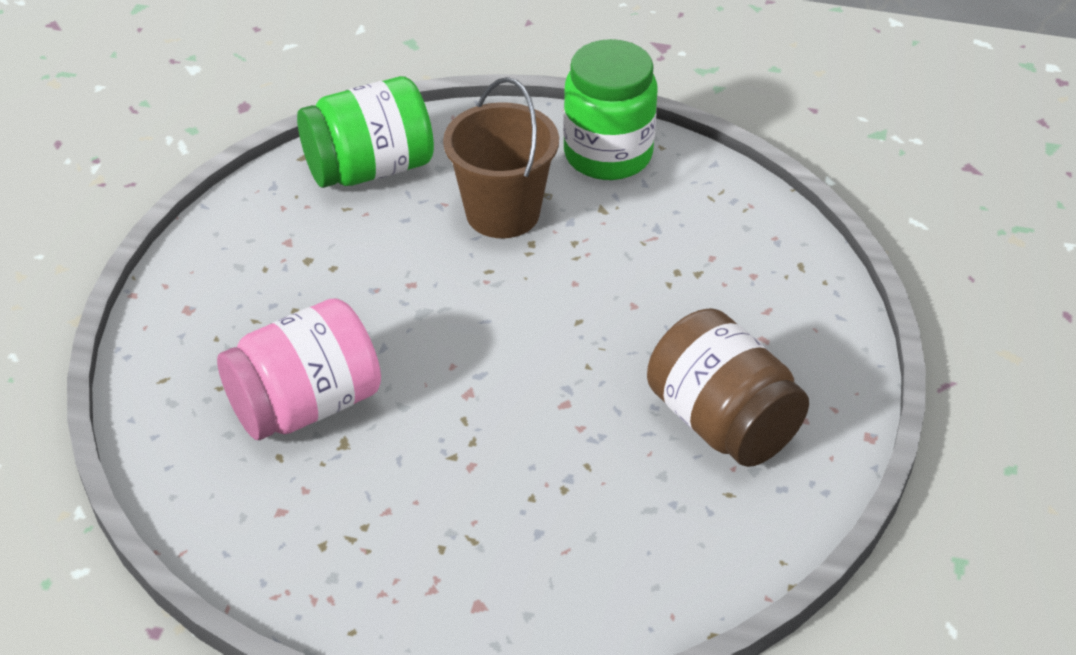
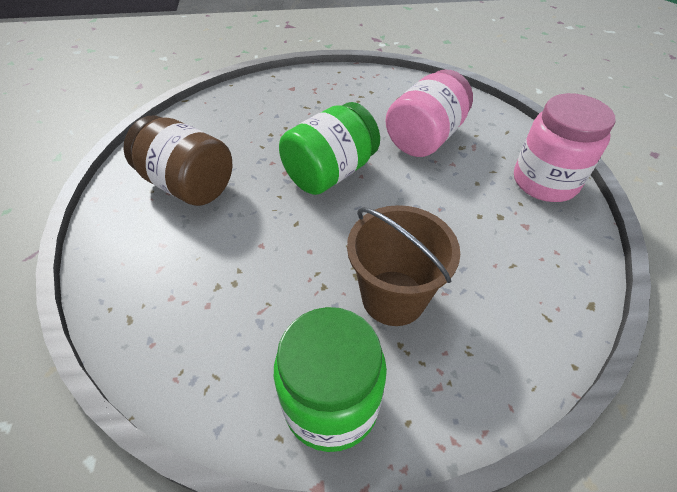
camera: 160 degrees right, 5 degrees up
(201, 285) = (544, 182): none -> pink jar
(370, 168) = (529, 310): green jar -> green jar (330, 173)

